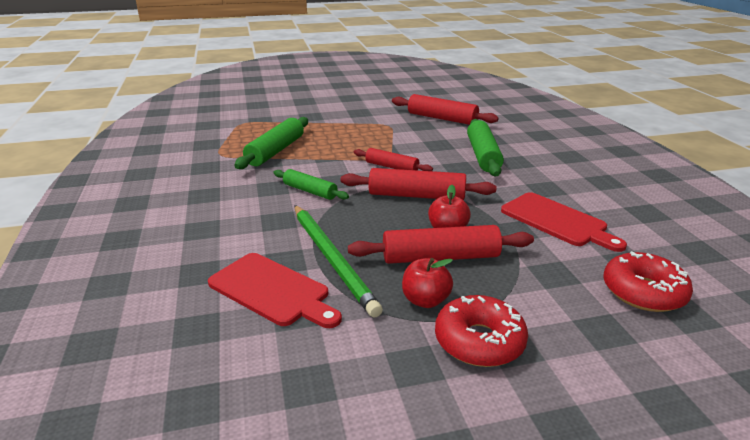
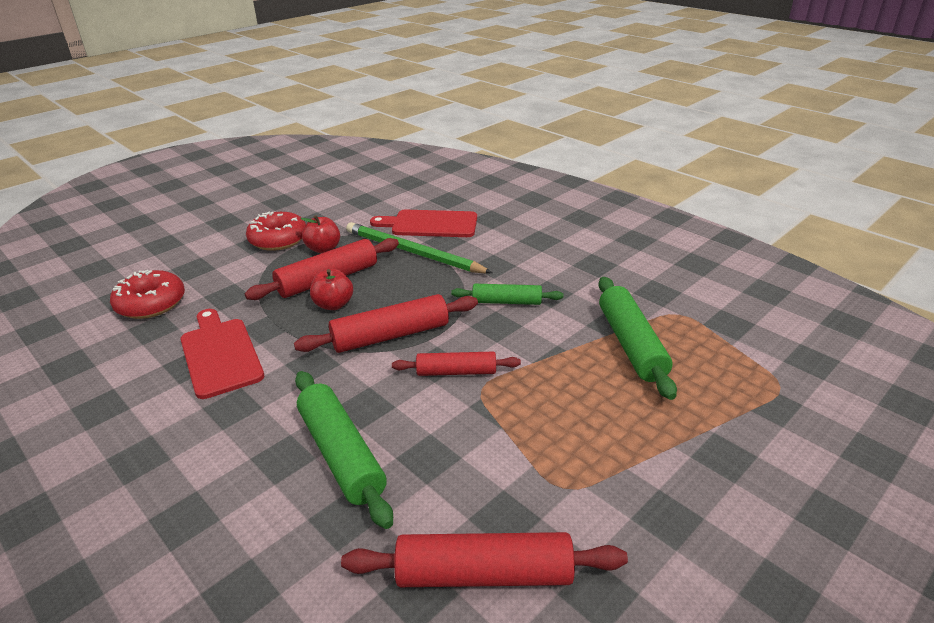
camera: 150 degrees right, 5 degrees up
(557, 221) = (220, 354): red cutting board -> red cutting board turned 45 degrees clockwise

